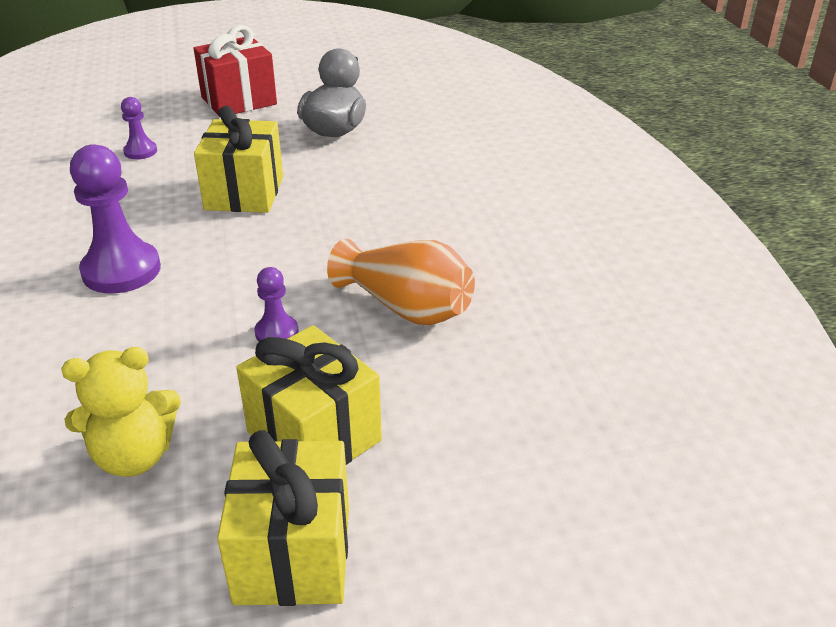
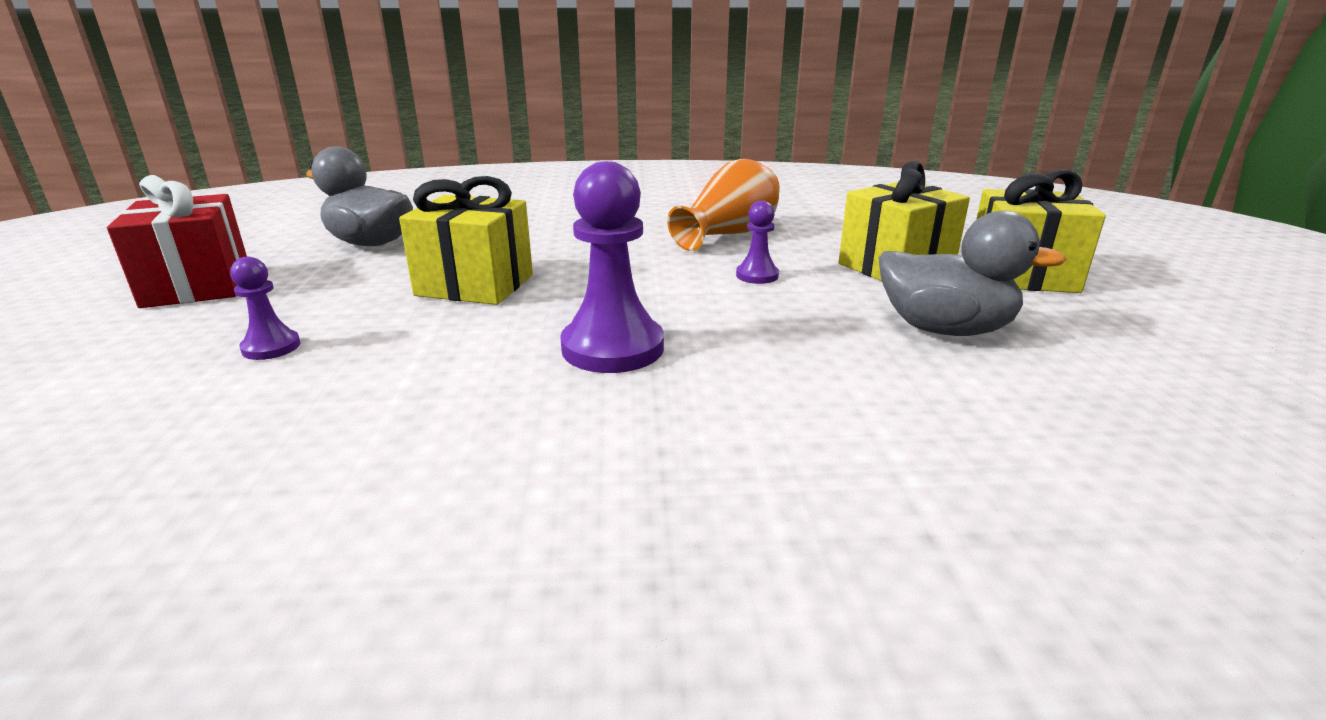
camera: 80 degrees left, 10 degrees down
(134, 456) = (944, 329): yellow teddy bear -> grey duck

